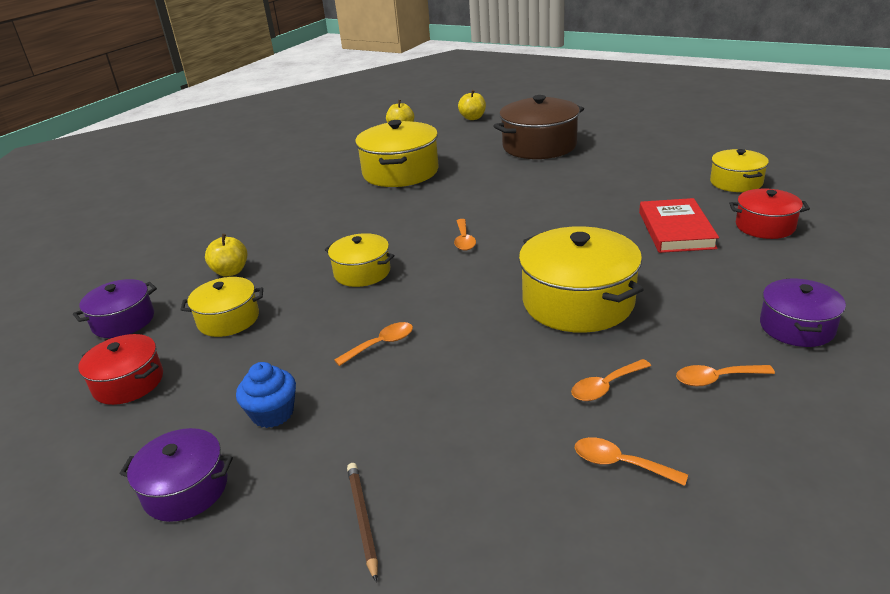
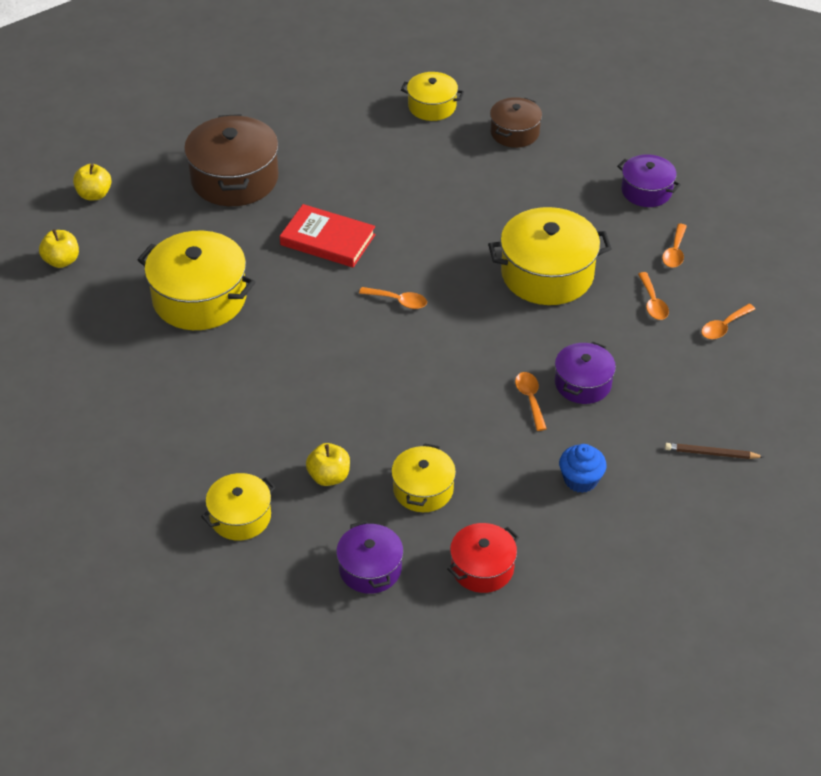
camera: 70 degrees left, 15 degrees up
(186, 489) = (638, 539): purple pot -> purple pot (583, 383)
(362, 272) = (405, 383): yellow pot -> yellow pot (240, 517)
(676, 230) = (483, 177): red book -> red book (327, 240)
(765, 226) = (514, 132): red pot -> brown pot

